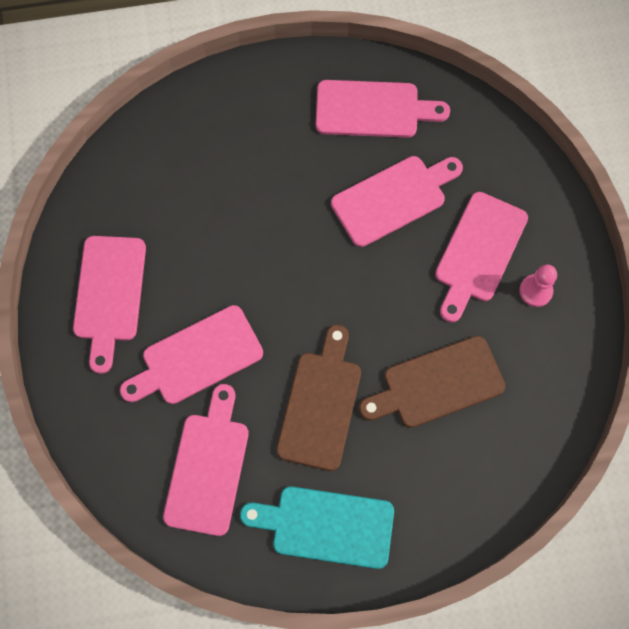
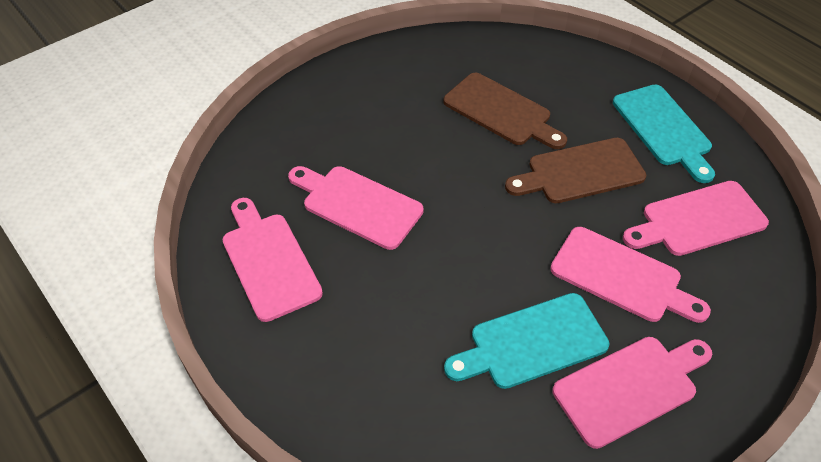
camera: 120 degrees left, 20 degrees down
(186, 252) = (532, 343): none -> turquoise cutting board
(478, 252) = (370, 130): pink cutting board -> none
(535, 291) = (379, 86): pink pawn -> none

